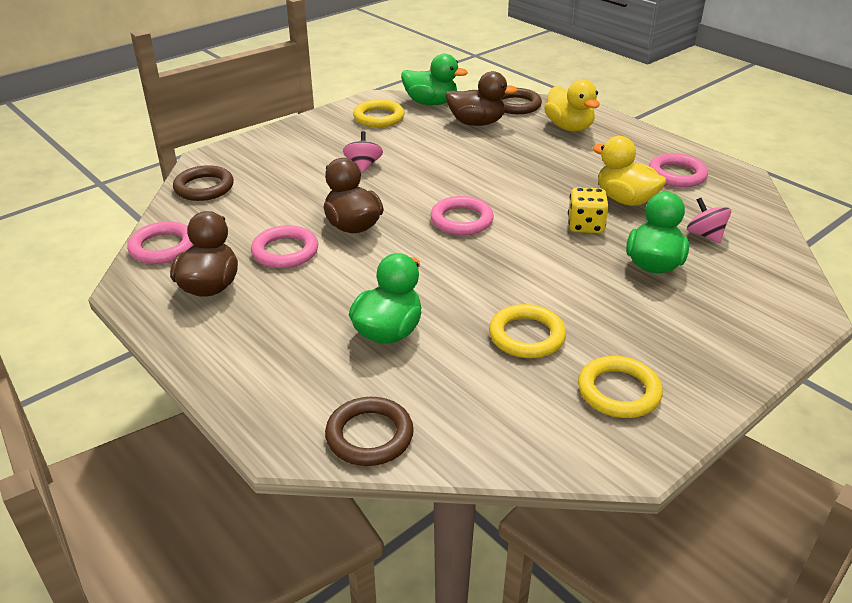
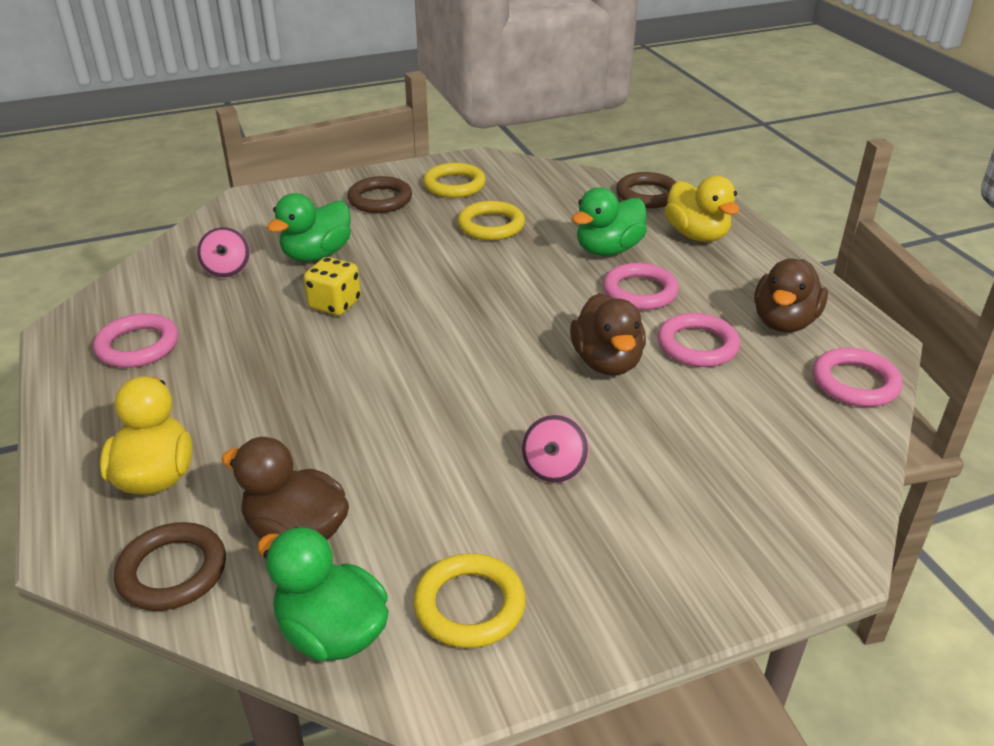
camera: 160 degrees left, 0 degrees up
(204, 187) = (821, 480): brown ring -> brown ring (380, 199)
(461, 220) = (468, 341): pink ring -> pink ring (640, 291)
(625, 200) = (250, 326): yellow duck -> yellow duck (697, 235)

